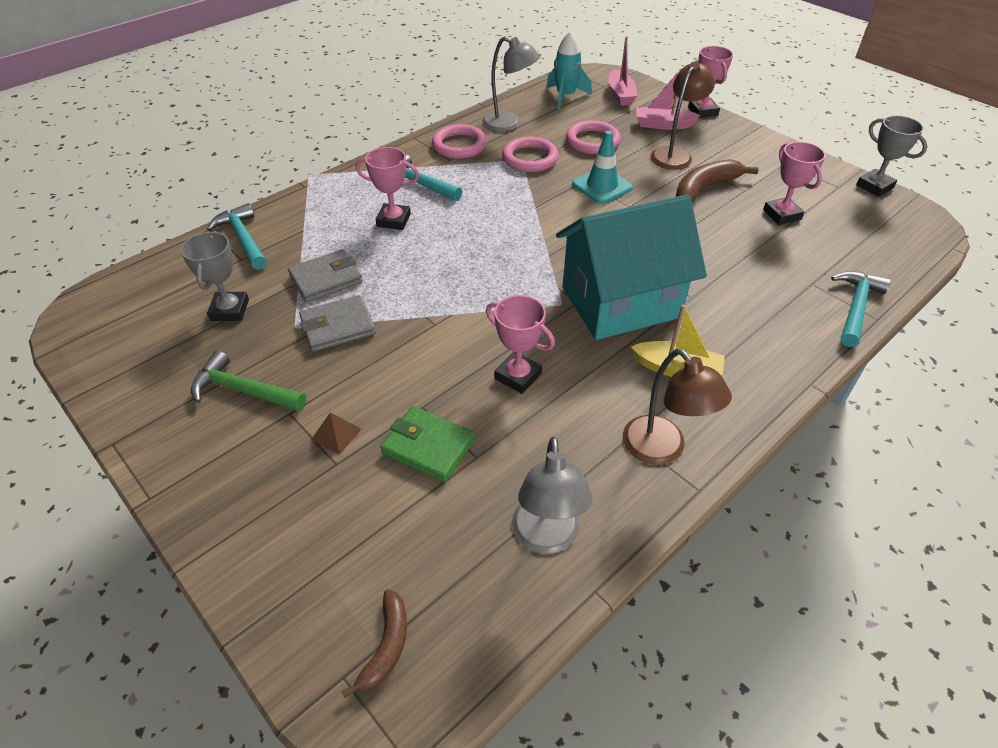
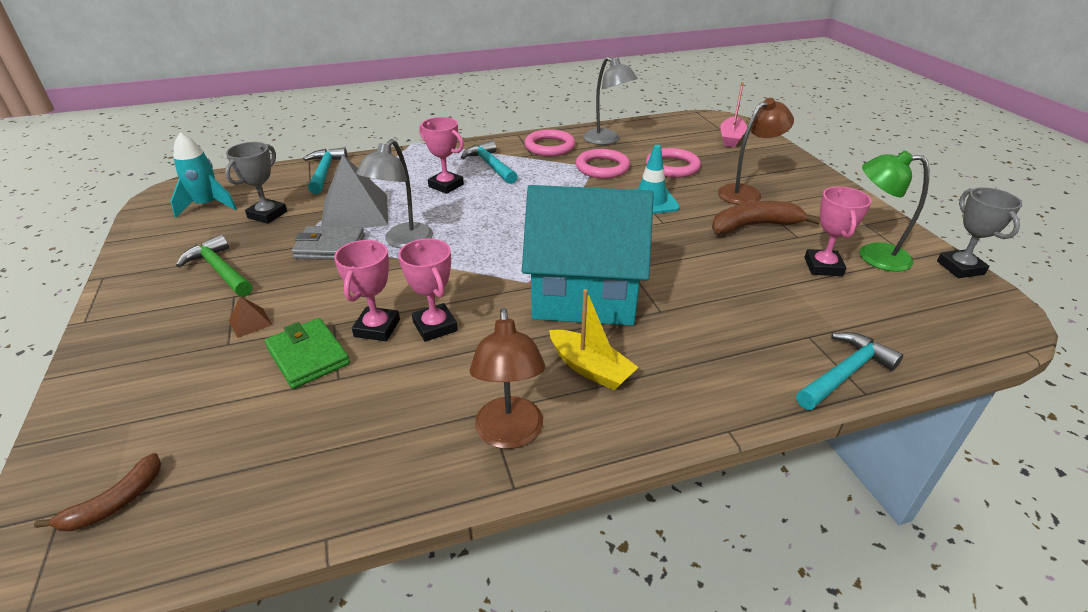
camera: 25 degrees right, 10 degrees down
(326, 279) = (355, 212): grey wallet -> grey pyramid
(546, 538) = (330, 470): grey lamp -> grey lamp (403, 241)
(565, 96) = (677, 130): turquoise rocket -> turquoise rocket (208, 205)
(663, 125) = (754, 168): pink boat -> none
(703, 111) = (806, 165): pink trophy -> pink trophy (377, 328)
(810, 193) = (873, 255): none -> green lamp

